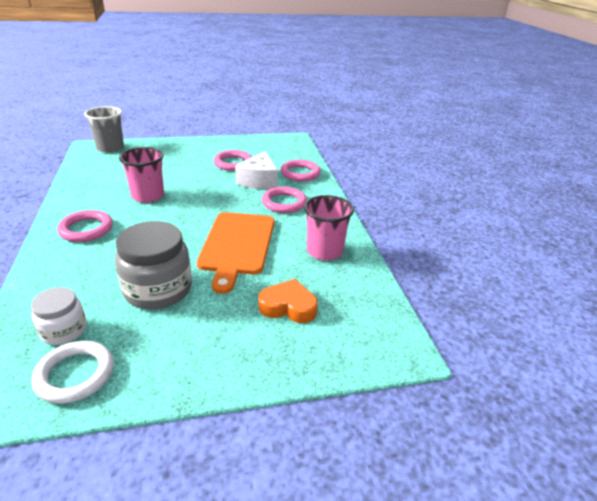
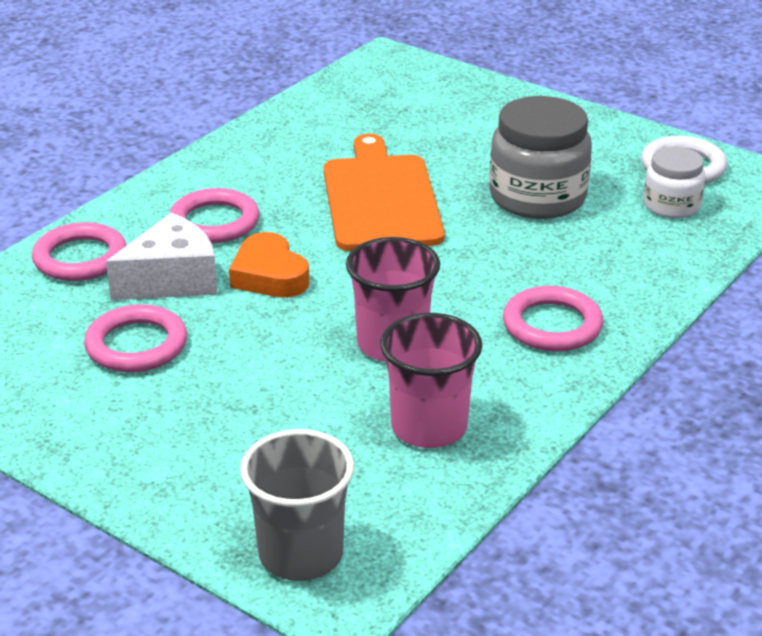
camera: 130 degrees left, 0 degrees up
(237, 245) = (380, 199): orange cutting board -> orange cutting board turned 60 degrees counterclockwise
(288, 306) = (427, 122): orange heart -> orange heart (269, 275)
(324, 251) = (294, 144): pink cup -> pink cup (429, 427)

